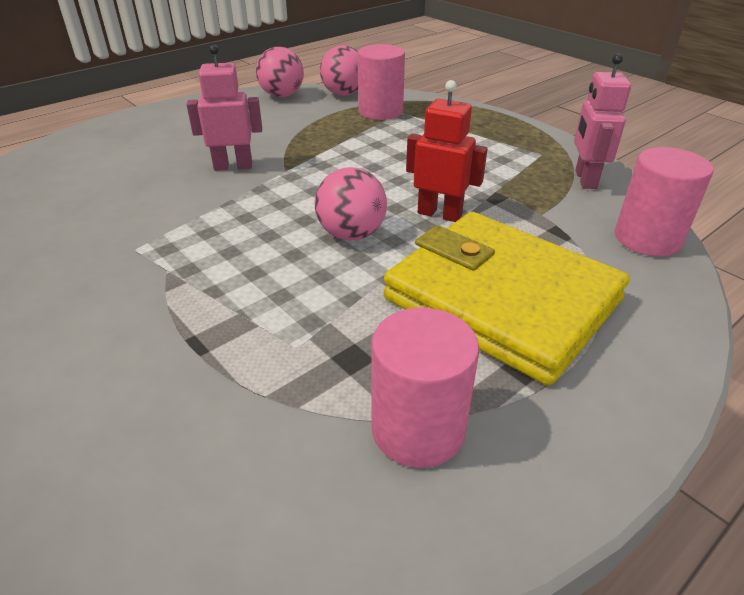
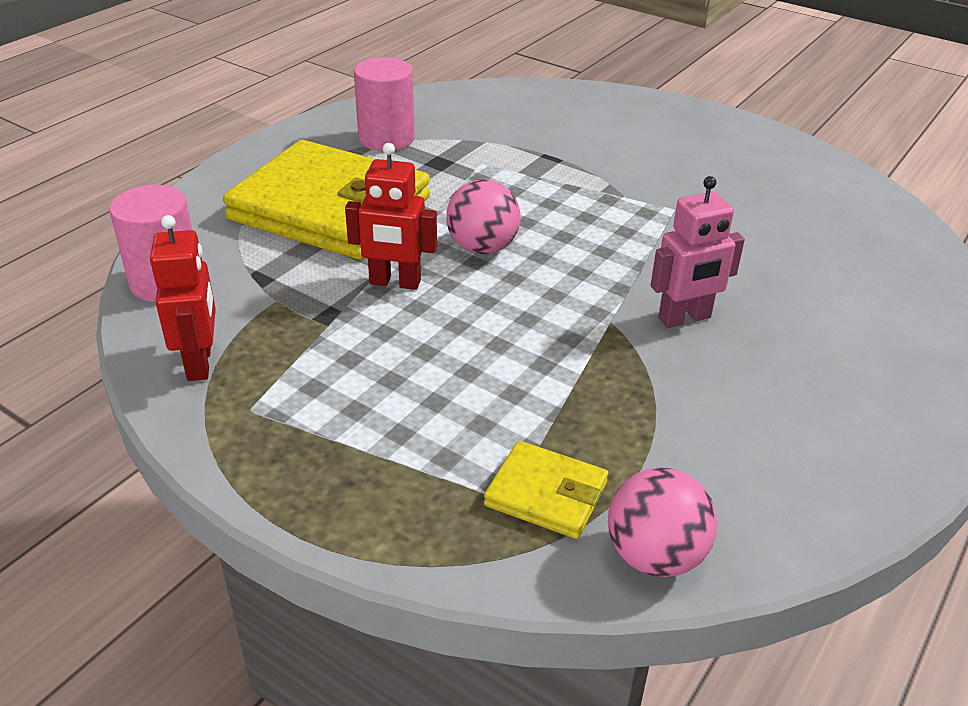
camera: 165 degrees right, 0 degrees up
(282, 95) = (777, 524): pink ball -> none
(380, 111) = (546, 494): pink cylinder -> yellow wallet
(585, 179) = (200, 363): pink robot -> red robot

